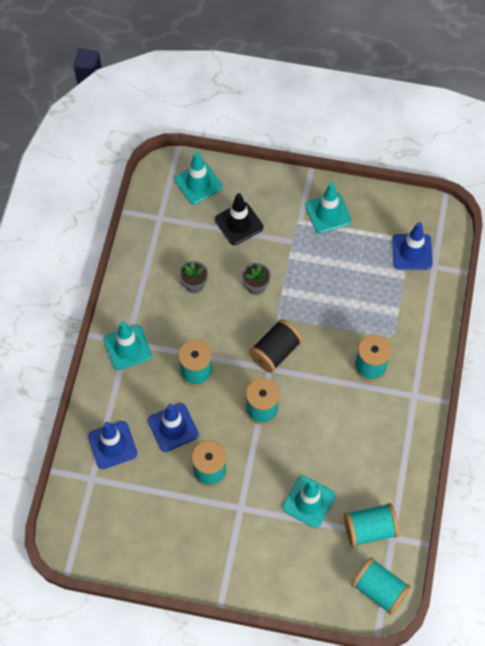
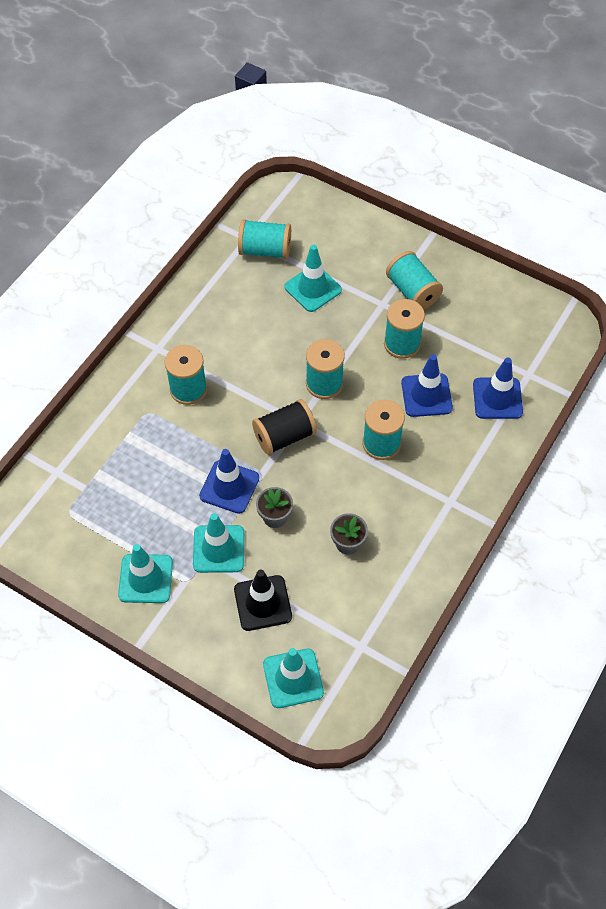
camera: 160 degrees left, 5 degrees down
(128, 347) = (451, 494): turquoise traffic cone -> turquoise traffic cone (218, 549)
(379, 589) = (280, 204): turquoise spool -> turquoise spool (412, 291)
(412, 252) = (72, 497): blue traffic cone -> blue traffic cone (229, 487)

